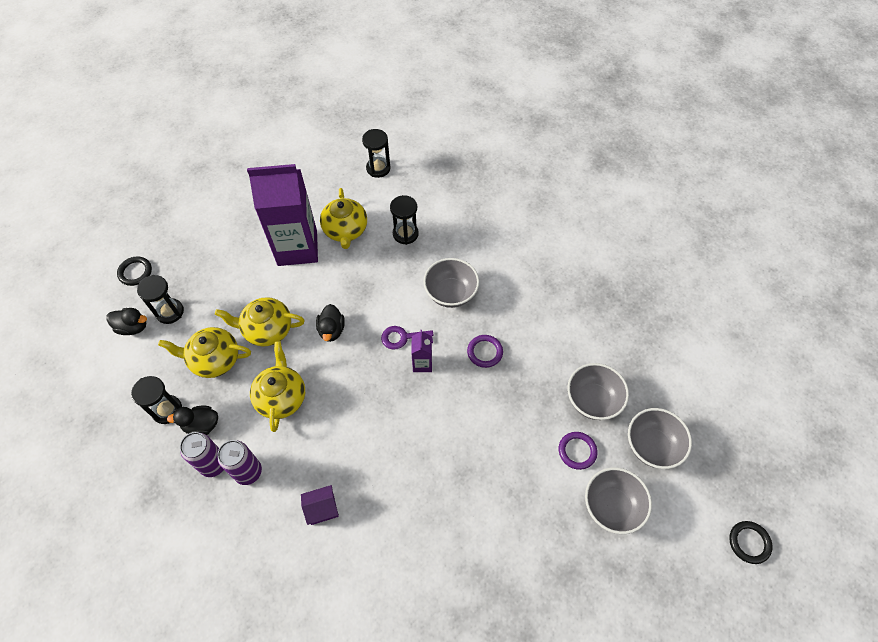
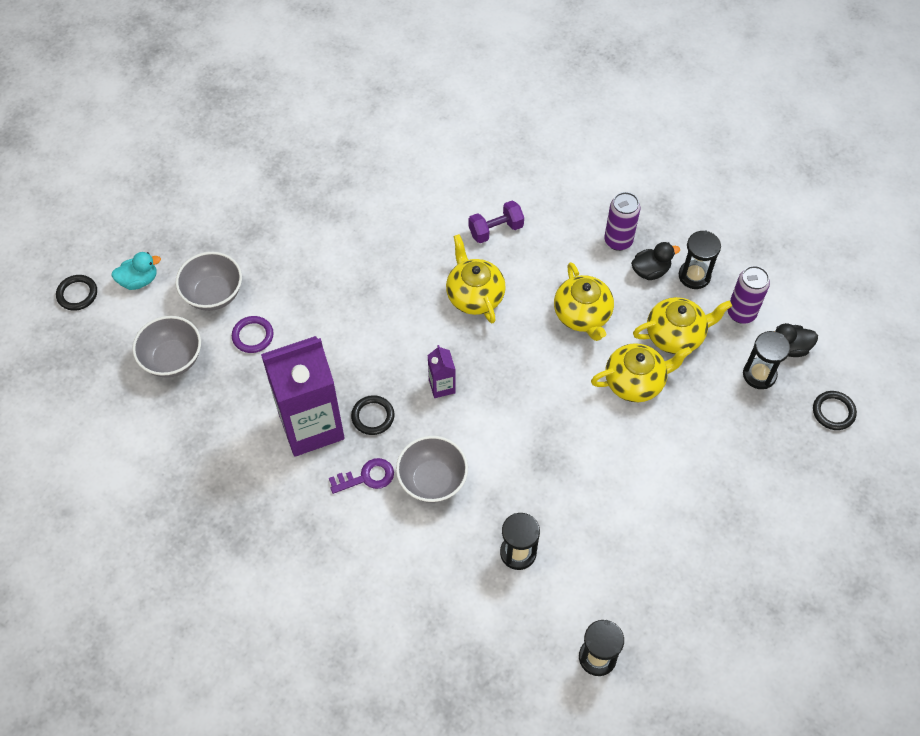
camera: 165 degrees right, 0 degrees up
(248, 472) = (581, 242): purple can -> purple can (741, 313)
(297, 248) = (652, 495): purple carton -> purple carton (311, 426)
(322, 508) = (495, 230): purple house -> purple dumbbell
(331, 330) = (560, 399): black duck -> none
(345, 230) = (601, 537): yellow teapot -> yellow teapot (474, 295)
(403, 338) = (473, 410): purple key -> purple key (367, 477)
(484, 352) = (373, 416): purple ring -> black ring
(592, 400) = (240, 391): grey bowl -> none
(686, 543) = (139, 280): none -> turquoise duck

